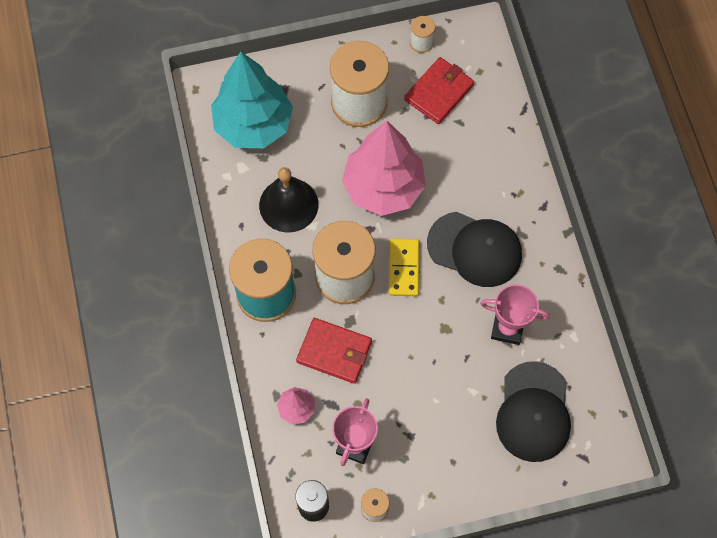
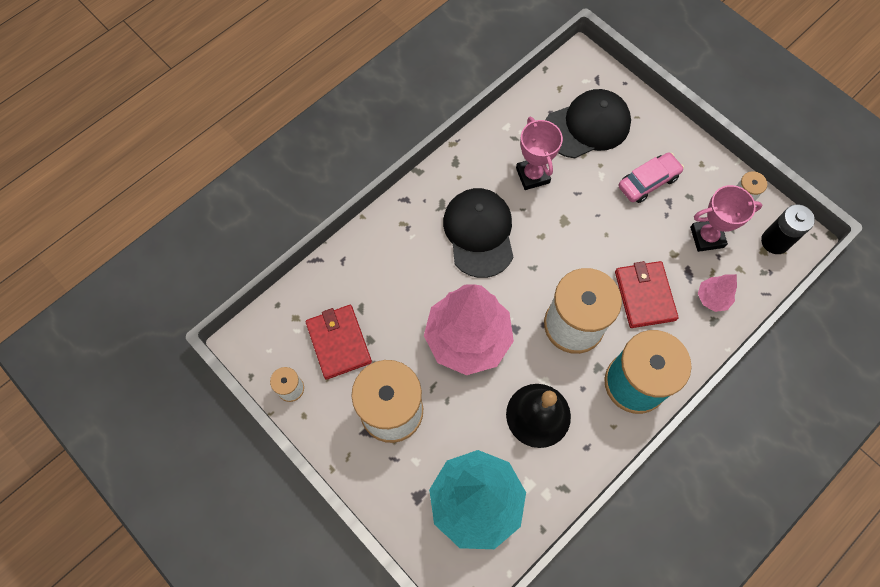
camera: 120 degrees left, 0 degrees up
(403, 268) = (533, 280): yellow domino -> none
(439, 92) = (339, 342): red wallet -> red wallet turned 60 degrees clockwise
(441, 430) = (648, 182): none -> pink car

